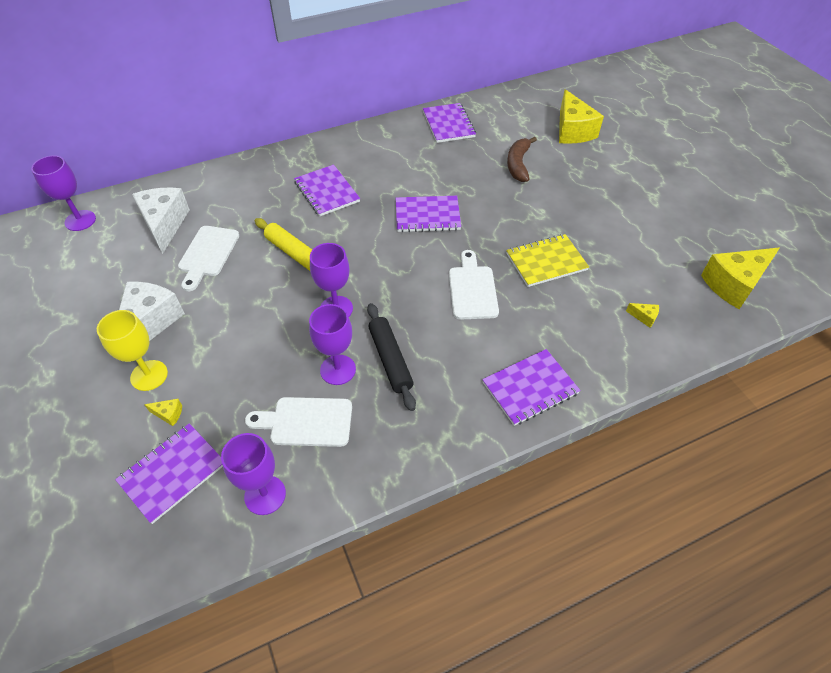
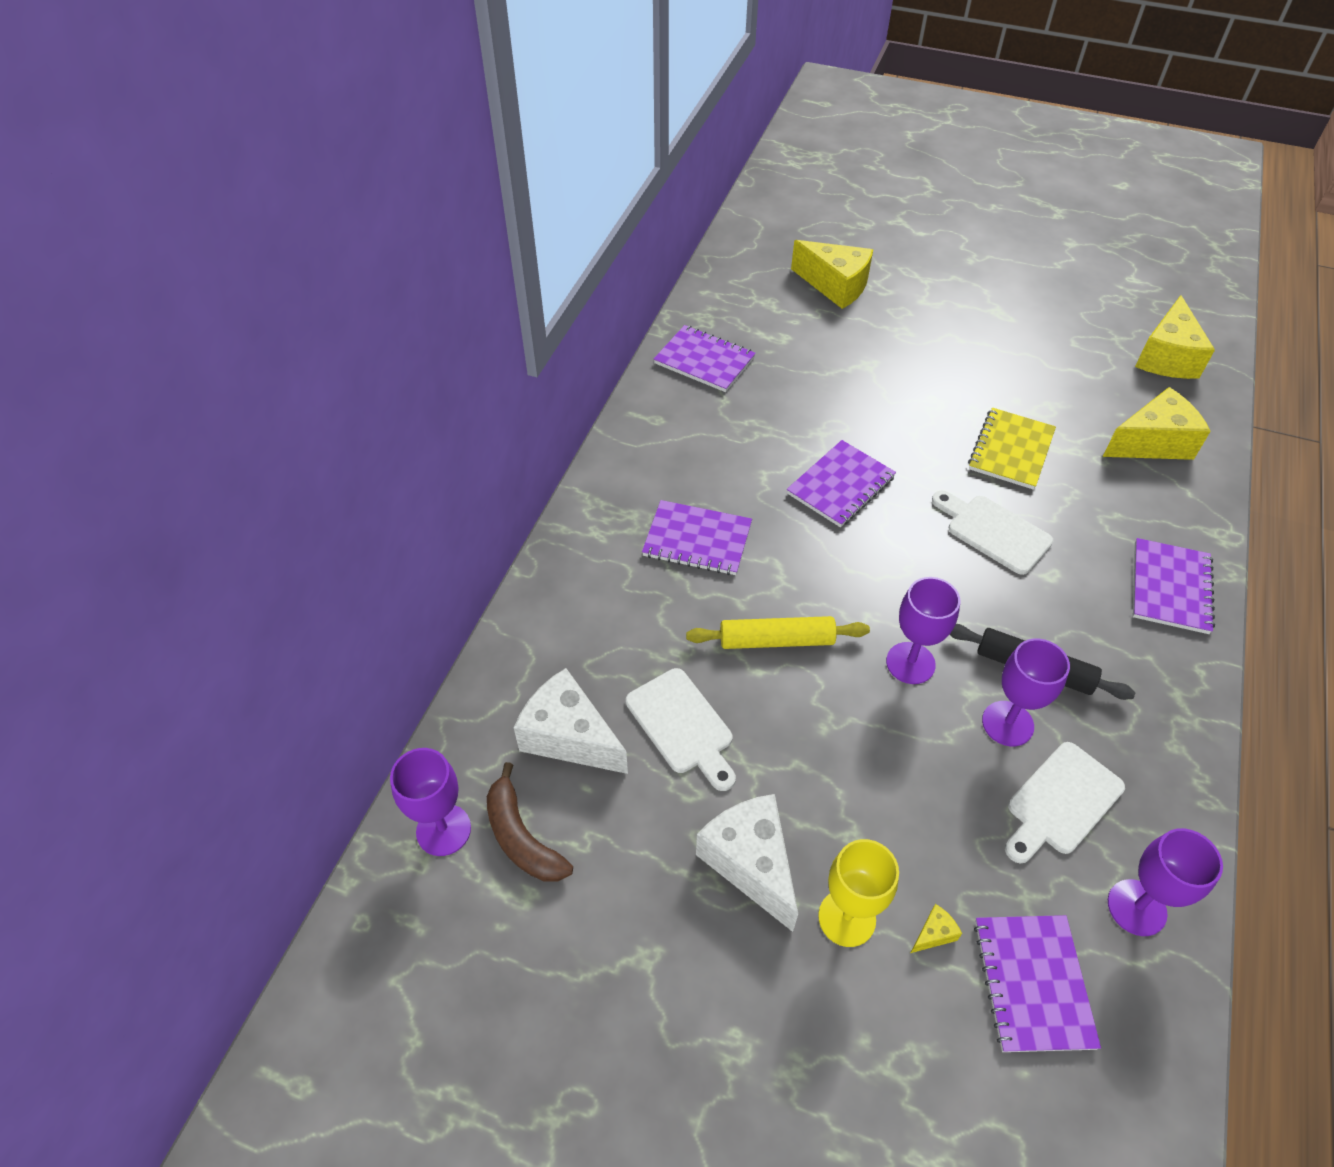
camera: 45 degrees left, 0 degrees up
(518, 164) = (840, 361): brown banana -> brown banana (522, 837)
(644, 317) = (1152, 443): yellow cheese -> yellow cheese, size x2.50

